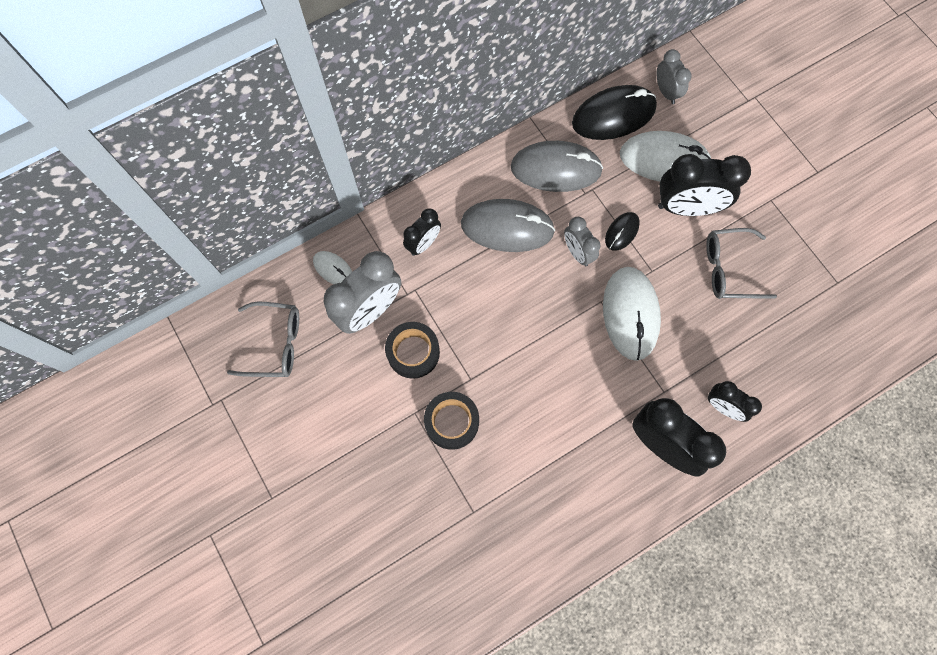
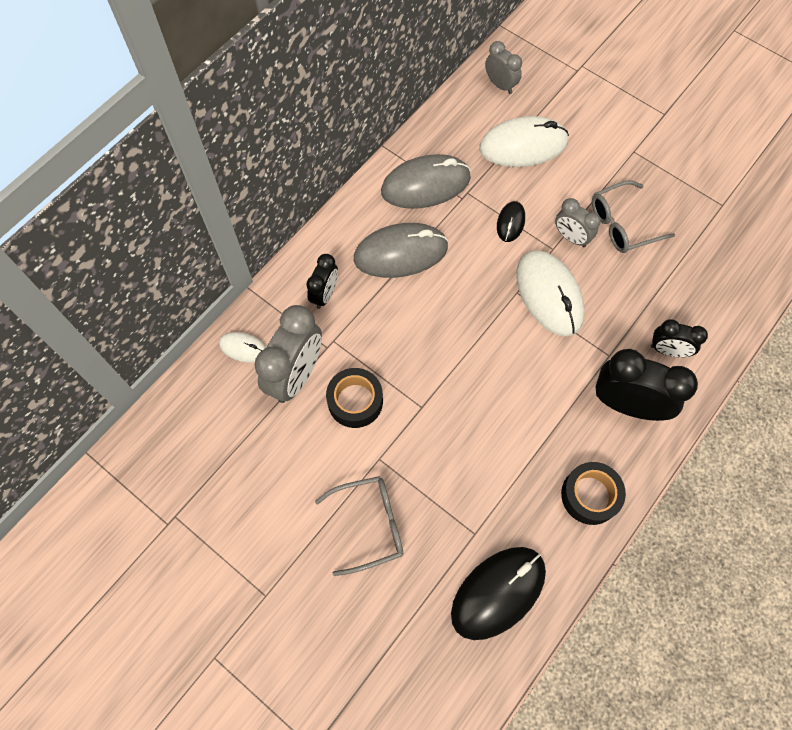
camera: 20 degrees left, 5 degrees down
(275, 344) = (211, 441): grey glasses -> grey glasses (369, 525)
(452, 422) = (419, 455): black tape -> black tape (590, 495)
(577, 253) = (477, 255): grey clock -> grey clock (571, 237)
(613, 115) = (460, 120): black mouse -> black mouse (498, 592)
(686, 207) = (561, 182): black clock -> none

